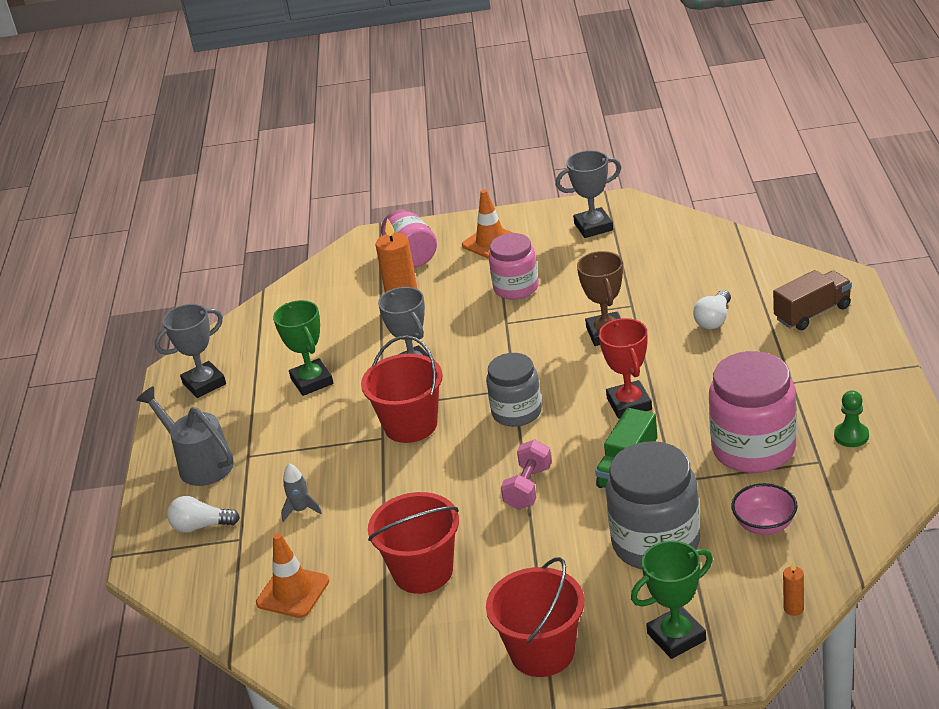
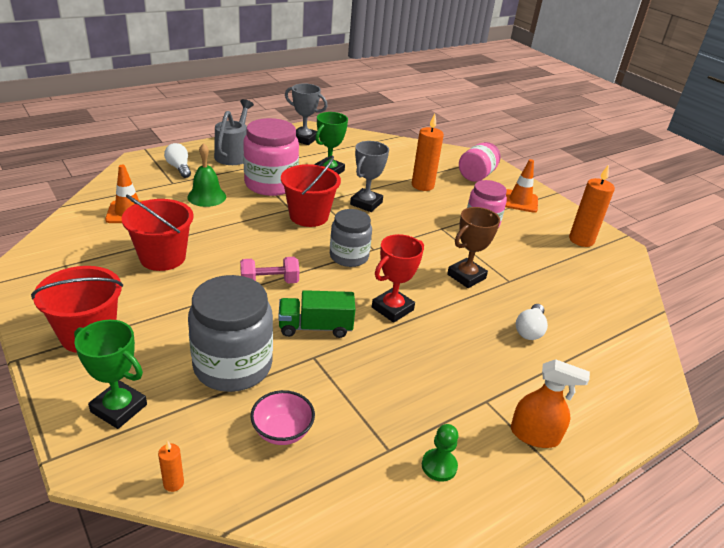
camera: 50 degrees right, 0 degrees up
(301, 510) = (206, 196): grey rocket -> green bell
(593, 227) = (581, 240): grey trophy -> orange candle
(714, 319) = (529, 330): white light bulb -> white light bulb turned 60 degrees counterclockwise
(753, 448) = (381, 397): pink jar -> pink jar (271, 184)
(812, 313) = (591, 391): brown truck -> none
(844, 367) = (534, 435): none -> orange spray bottle

